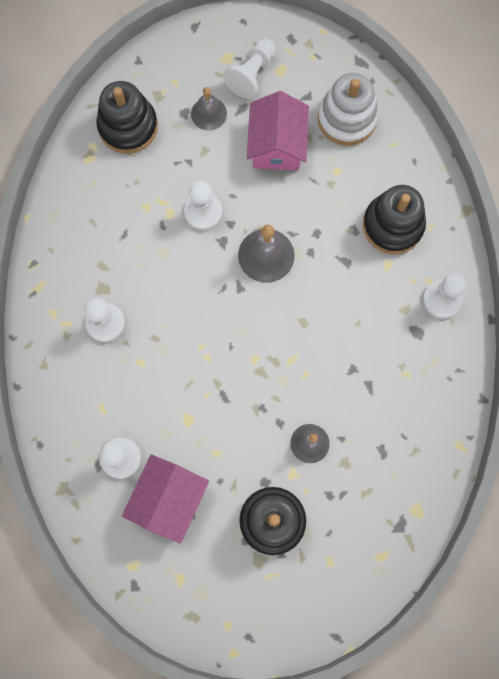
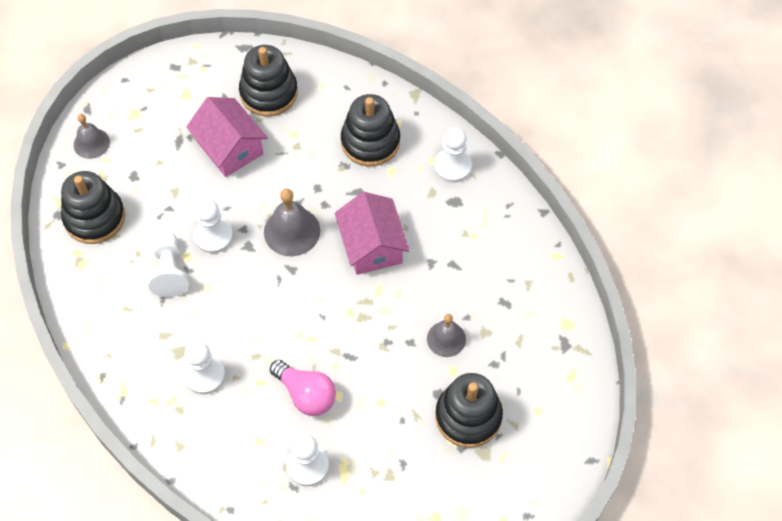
camera: 40 degrees left, 15 degrees down
(166, 400) = (306, 394): none -> pink light bulb
(168, 499) = (373, 466): pink house -> pink house (372, 246)
(208, 113) = (154, 163): grey bell -> grey bell (91, 143)
(252, 74) = (165, 112): white pawn -> white pawn (170, 271)
(347, 118) = (269, 93): white stacking toy -> black stacking toy

